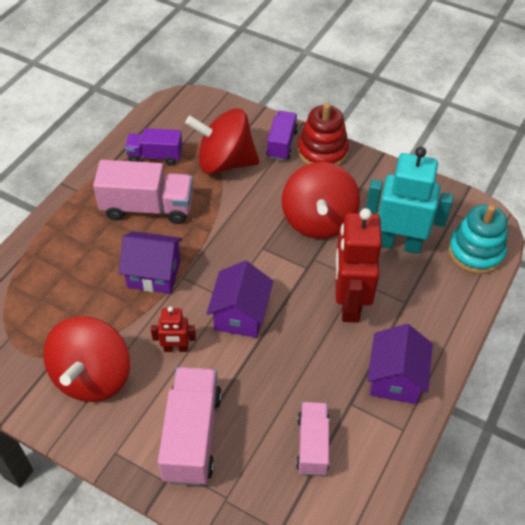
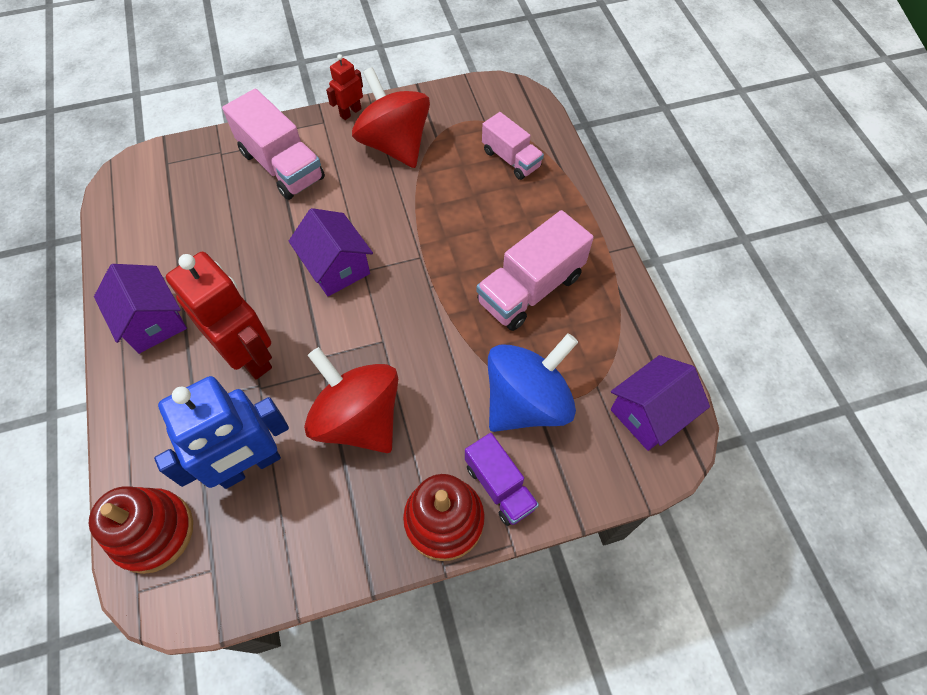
camera: 135 degrees right, 10 degrees up
(154, 274) = (446, 240): purple house -> purple house (649, 414)
(155, 156) = (598, 345): purple truck -> none
(176, 348) = (359, 204): red robot -> red robot (350, 112)
(225, 162) = (526, 402): red spinning top -> blue spinning top
(312, 445) = (185, 224): pink truck -> pink truck (511, 159)
(399, 244) = (250, 466): turquoise robot -> blue robot
(475, 252) = (153, 532): turquoise stacking toy -> red stacking toy

